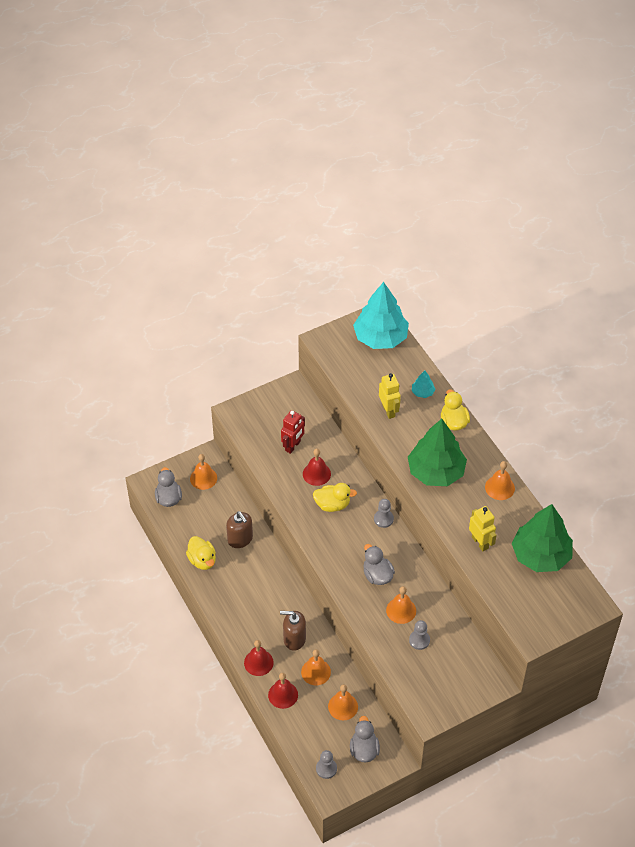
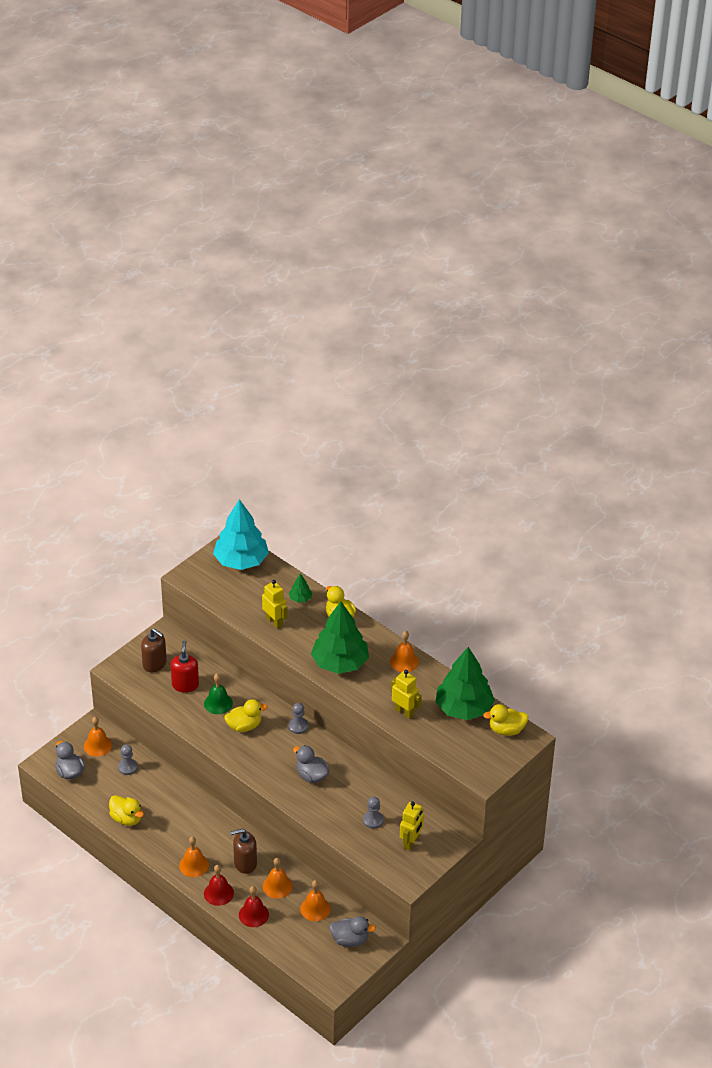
camera: 20 degrees left, 10 degrees down
(240, 539) = (156, 790): brown soap dispenser -> brown soap dispenser (154, 664)
(293, 446) = (185, 685): red robot -> red soap dispenser
(316, 474) = (218, 703): red bell -> green bell
(326, 768) = (320, 966): grey pawn -> grey pawn (127, 767)
(364, 749) = (350, 940): grey duck -> grey duck turned 120 degrees clockwise
(401, 610) = (346, 799): orange bell -> orange bell (194, 865)
(422, 392) = (300, 598): turquoise tree -> green tree
(447, 675) = (411, 842): none -> yellow robot
(575, 591) = (506, 730): none -> yellow duck

